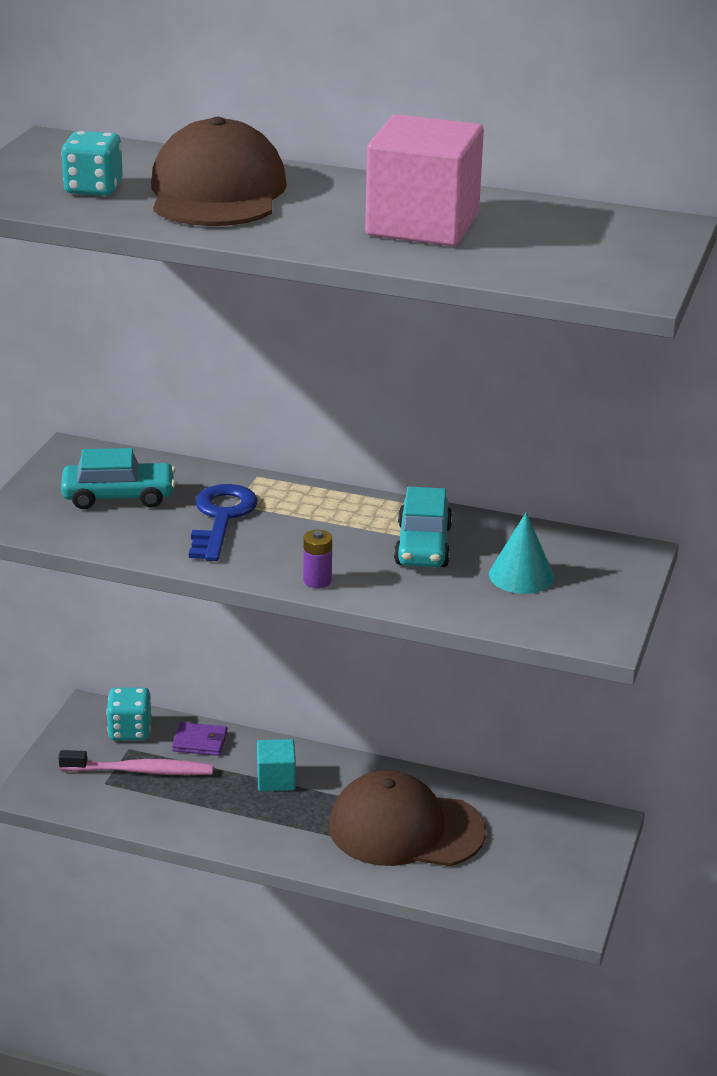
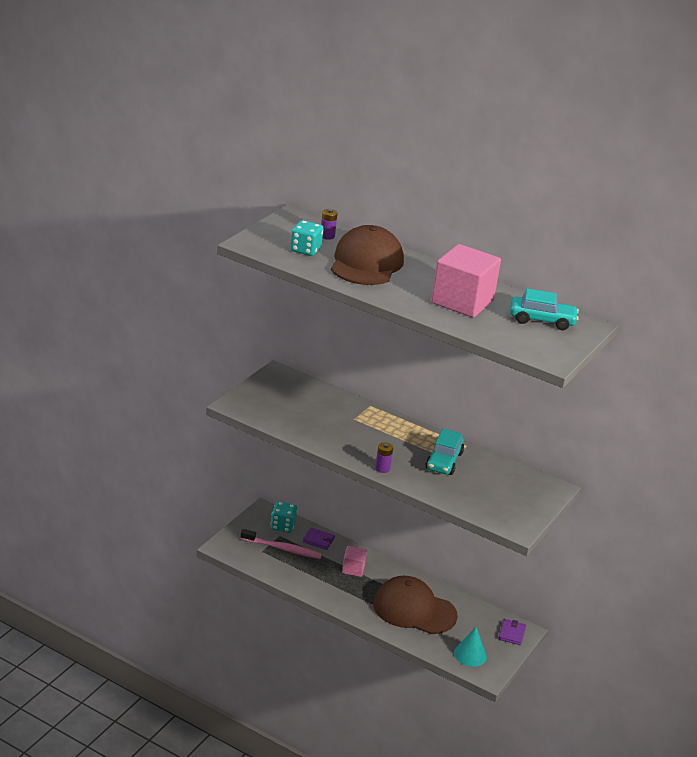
camera: 10 degrees right, 0 degrees up
(118, 496) = (295, 402): turquoise car -> turquoise car (542, 320)
(126, 161) = (327, 236): none -> purple battery
(221, 518) = (344, 425): blue key -> none
(276, 779) = (353, 569): turquoise cube -> pink cube
(521, 575) = (489, 487): turquoise cone -> turquoise cone (470, 655)
(587, 833) = (511, 633): none -> purple wallet

